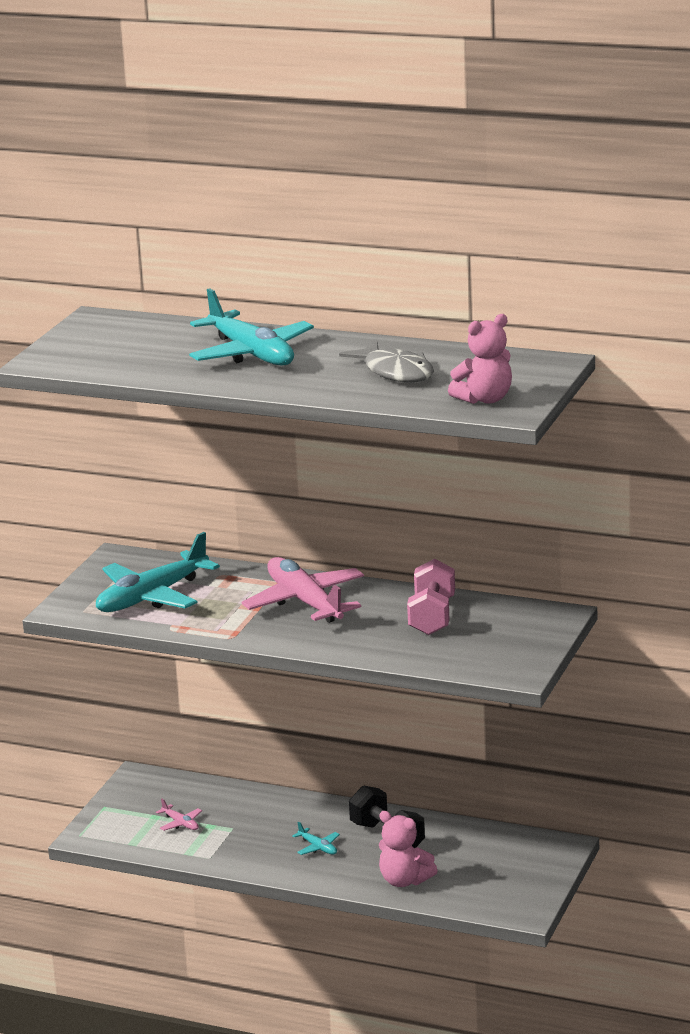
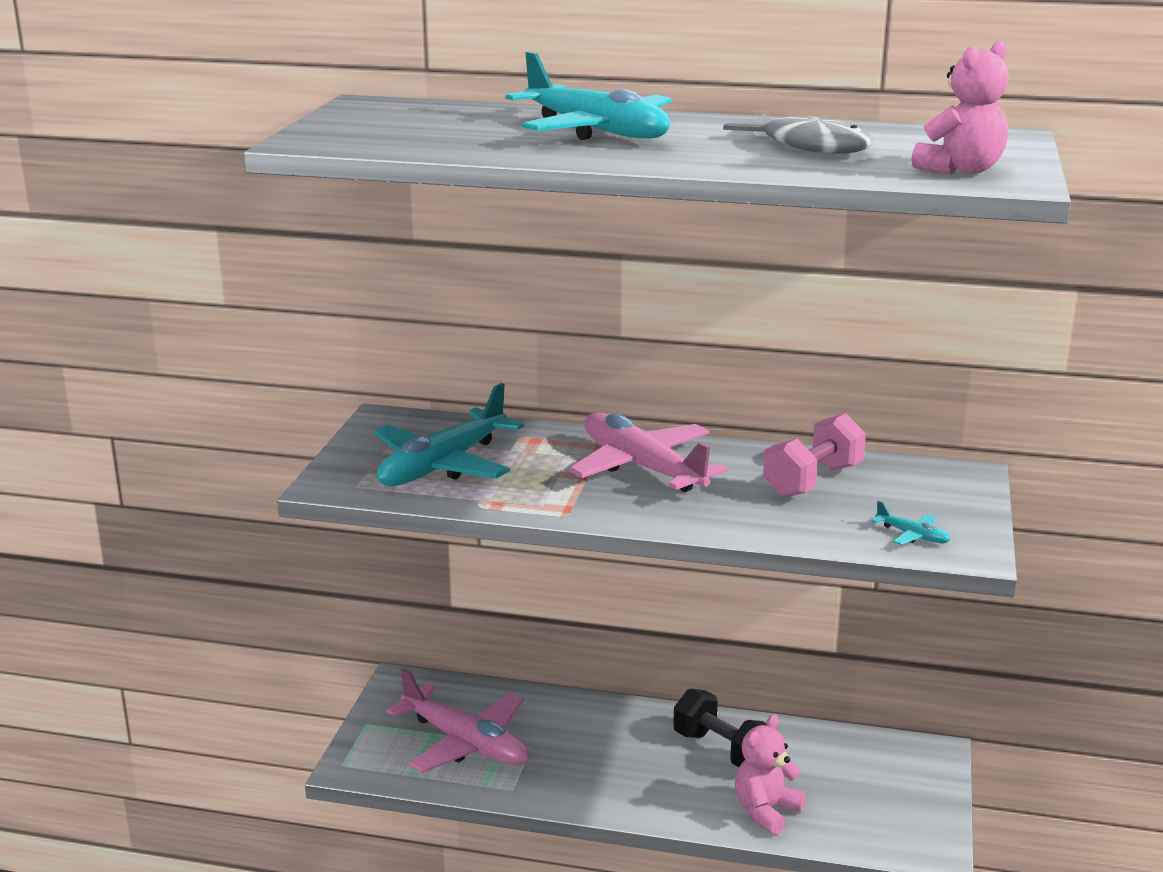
camera: 10 degrees left, 0 degrees up
(180, 823) = (465, 743): pink plane -> pink plane, size x2.47
(318, 847) = (643, 768): turquoise plane -> turquoise plane (912, 535)
(404, 880) = (766, 811): pink teddy bear -> pink teddy bear turned 105 degrees clockwise
(432, 617) = (813, 481): pink dumbbell -> pink dumbbell turned 45 degrees clockwise

